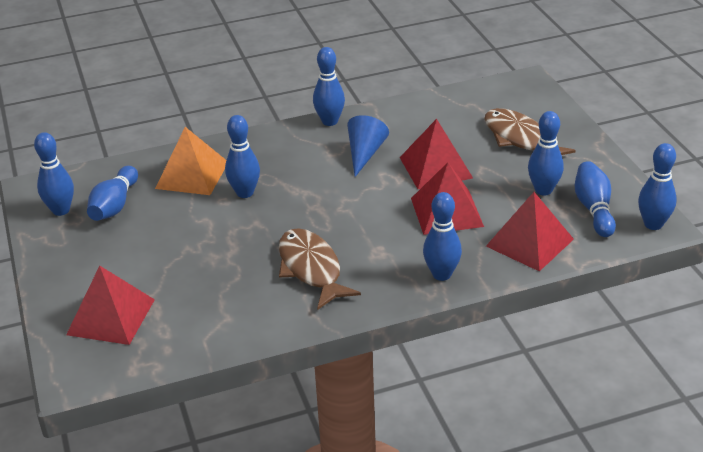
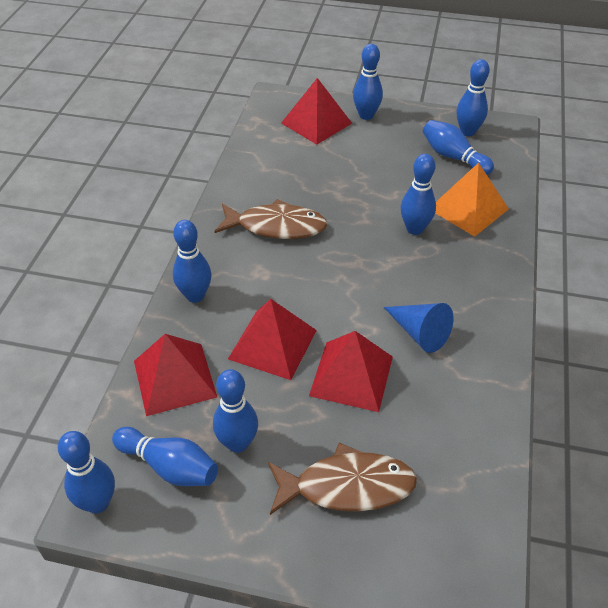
camera: 120 degrees right, 10 degrees up
(330, 121) = (503, 334): blue bowling pin -> blue bowling pin (366, 115)

